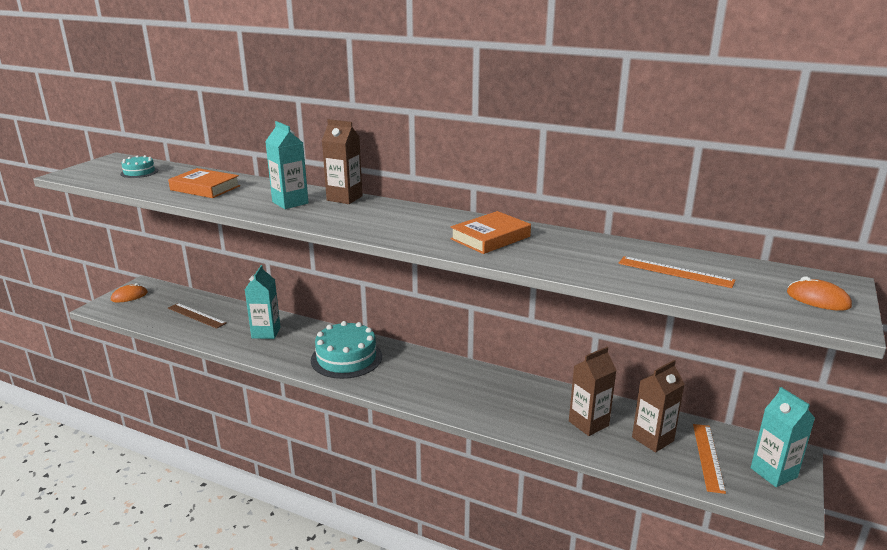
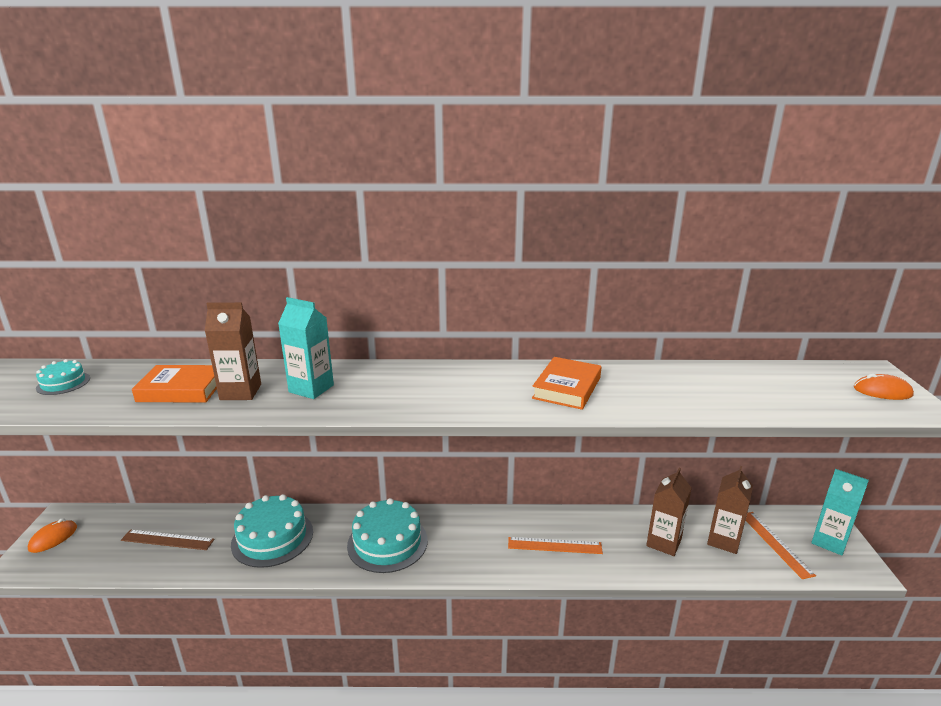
camera: 25 degrees left, 0 degrees up
(266, 332) = (272, 537): turquoise carton -> turquoise cake
(344, 198) = (368, 370): brown carton -> brown carton (240, 392)
(675, 272) = (757, 389): orange ruler -> orange ruler (554, 545)

